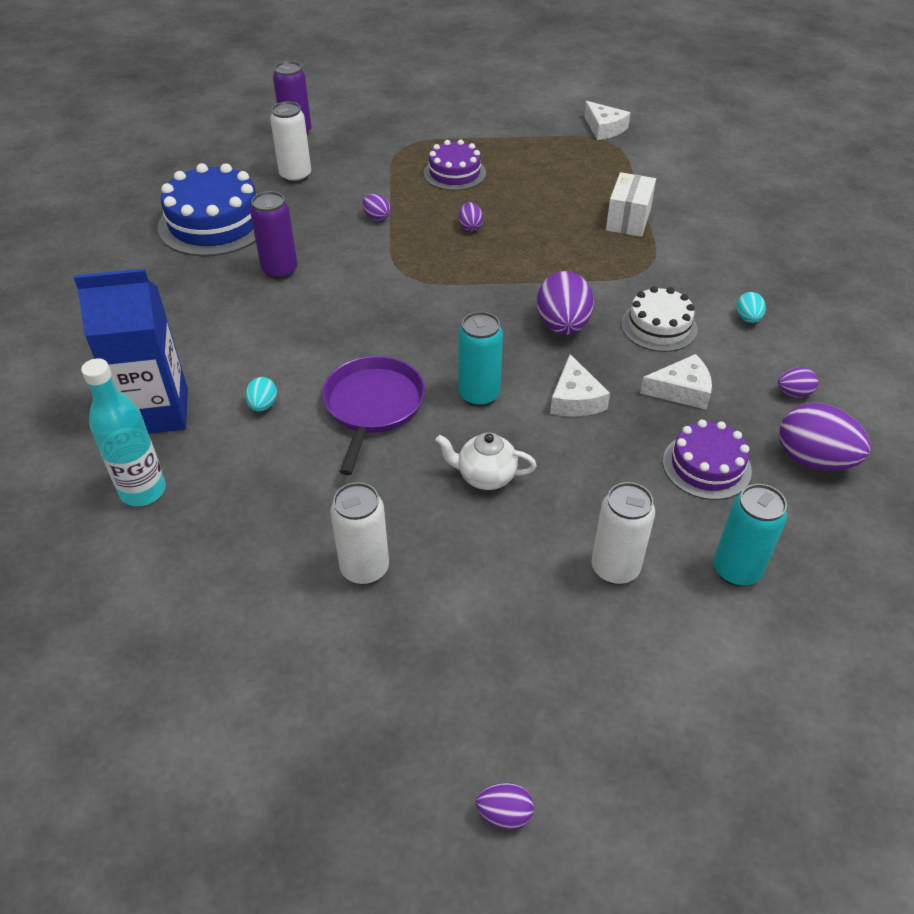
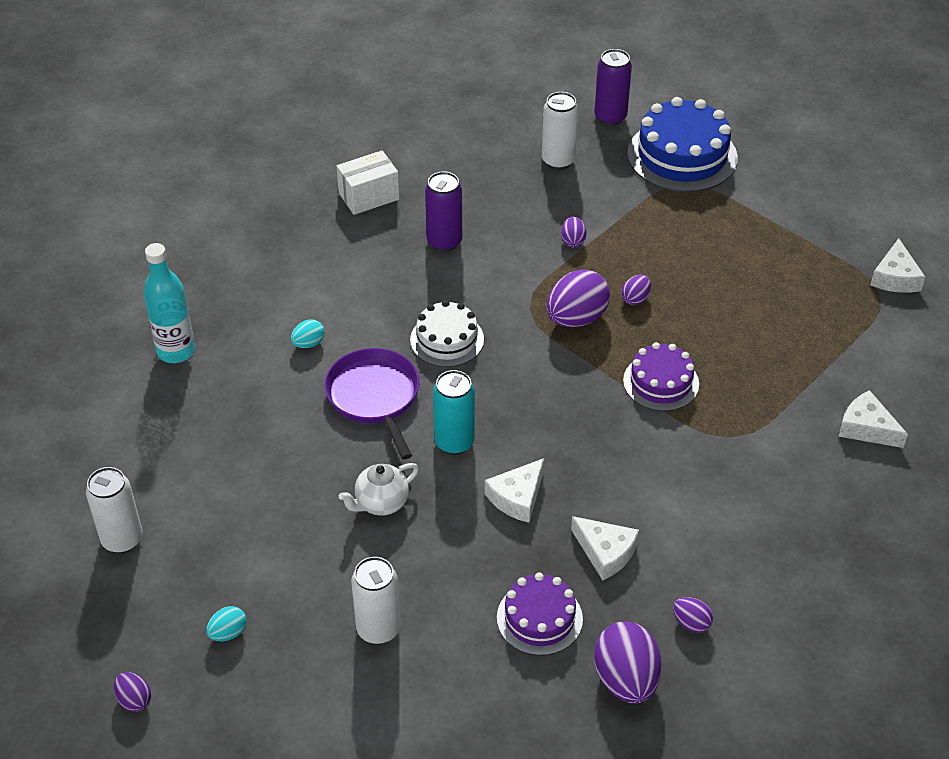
camera: 45 degrees right, 0 degrees up
(157, 412) = (242, 301): blue carton -> none
(214, 223) = (448, 168): blue cake -> blue cake (682, 155)
(364, 568) = (235, 502): white can -> white can (122, 539)
(373, 406) = (374, 397): purple pan -> purple pan turned 75 degrees counterclockwise
(454, 173) = (691, 238): purple cake -> purple cake (661, 382)
(485, 476) = (381, 503): white teapot -> white teapot turned 90 degrees counterclockwise
(563, 325) = (590, 434): purple egg -> purple egg (576, 318)
(628, 220) = (780, 382): white box -> white box (369, 196)
(659, 326) = (665, 491): white cake -> white cake (447, 339)
(711, 214) = (866, 428): none -> white cheese
(736, 570) = (453, 698): turquoise can -> none
(747, 318) = (750, 539): turquoise egg -> turquoise egg (228, 633)

